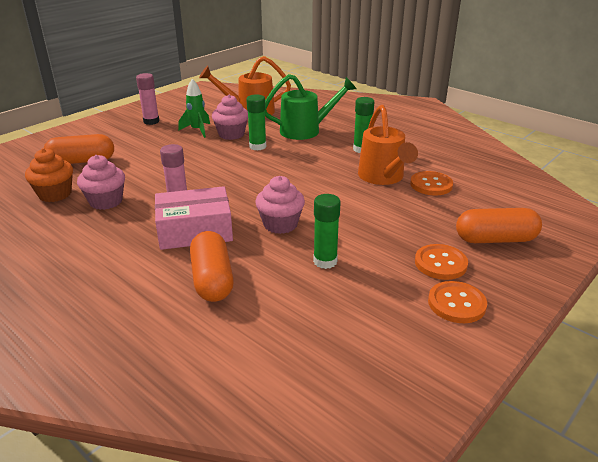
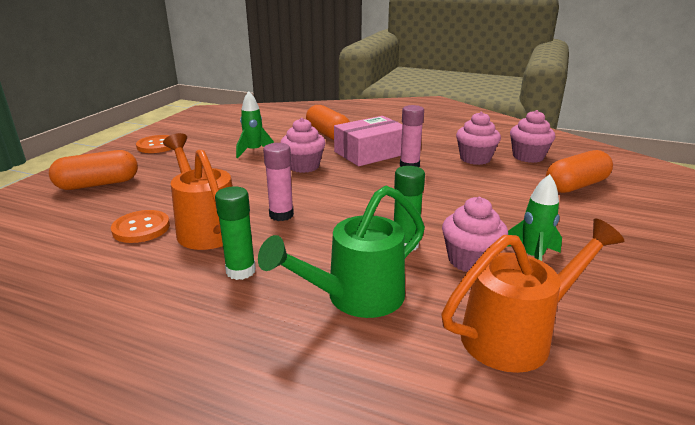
camera: 160 degrees right, 5 degrees down
(55, 194) = (528, 157): orange cupcake -> pink cupcake
(151, 121) = (632, 261): pink glue stick -> pink glue stick (281, 215)
(325, 261) = (254, 151): green glue stick -> green rocket
(440, 263) = (160, 162): orange button -> none

